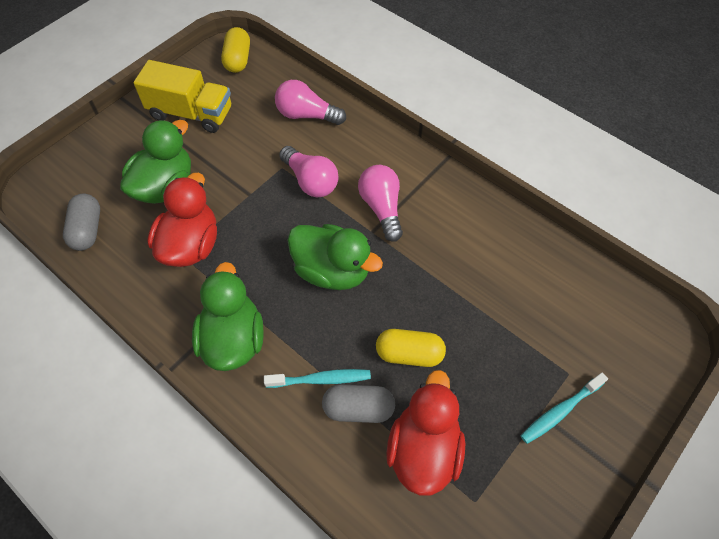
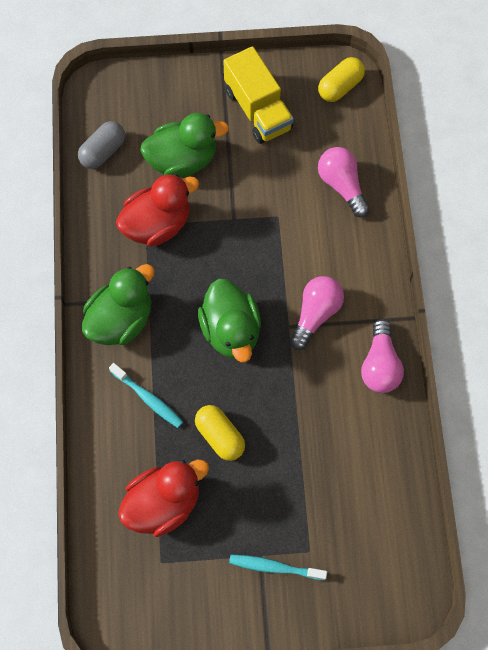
camera: 45 degrees right, 10 degrees up
(311, 181) = (287, 246): pink light bulb -> pink light bulb (380, 365)
(358, 408) = (151, 439): grey capsule -> none

